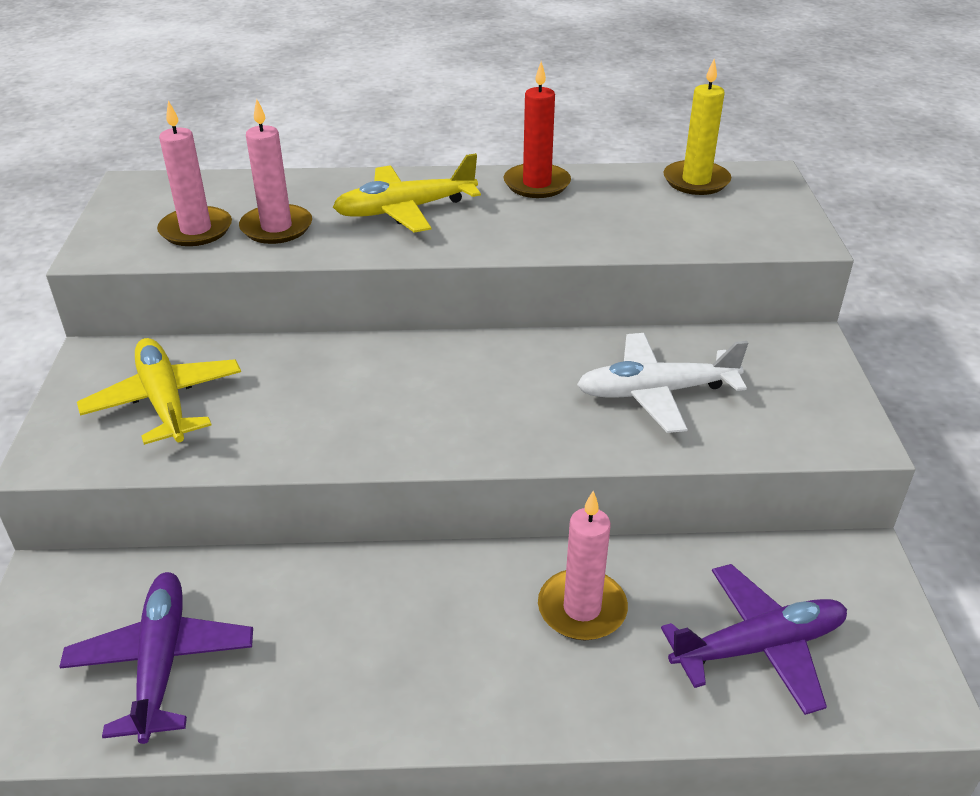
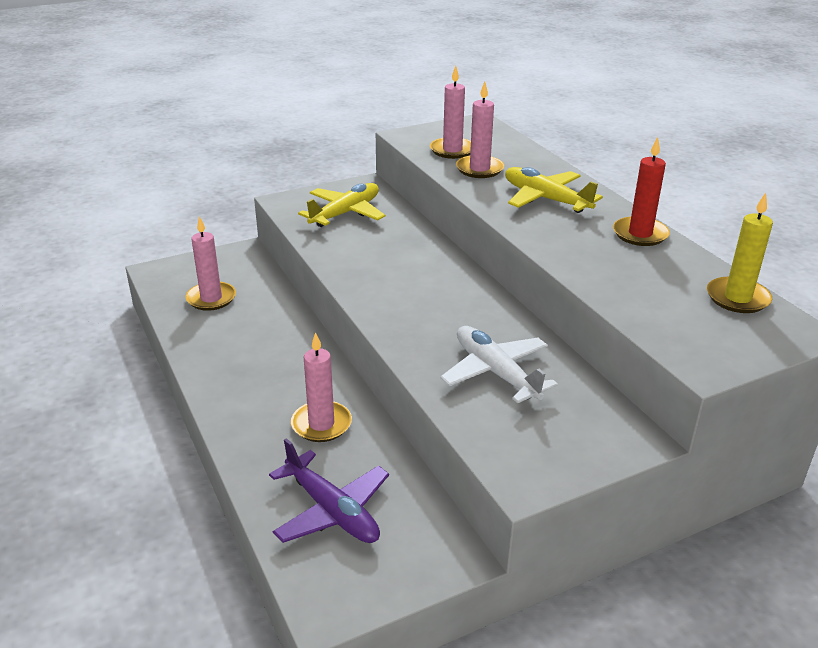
camera: 65 degrees right, 5 degrees down
(161, 662) = (211, 298): purple plane -> pink candle

